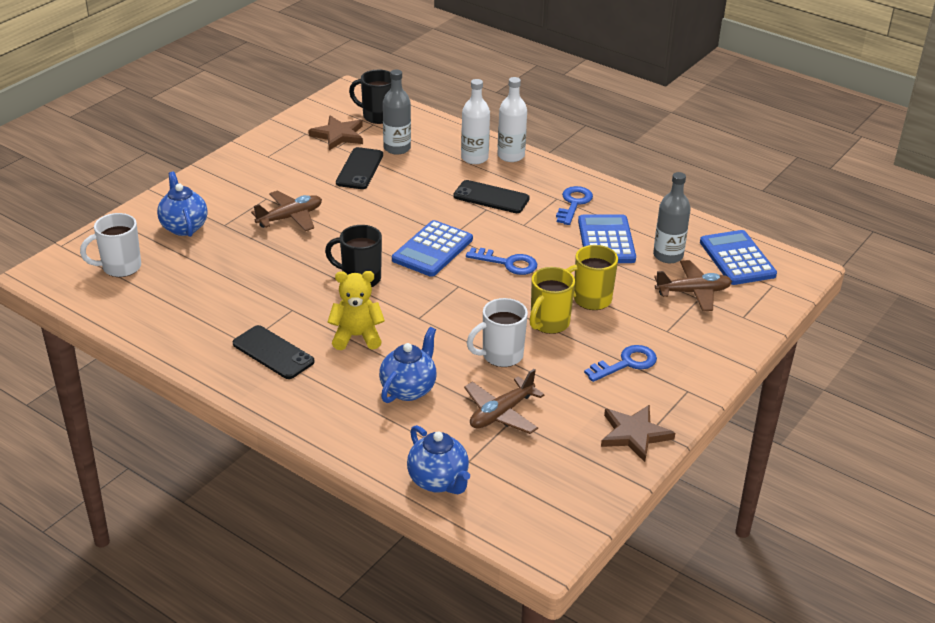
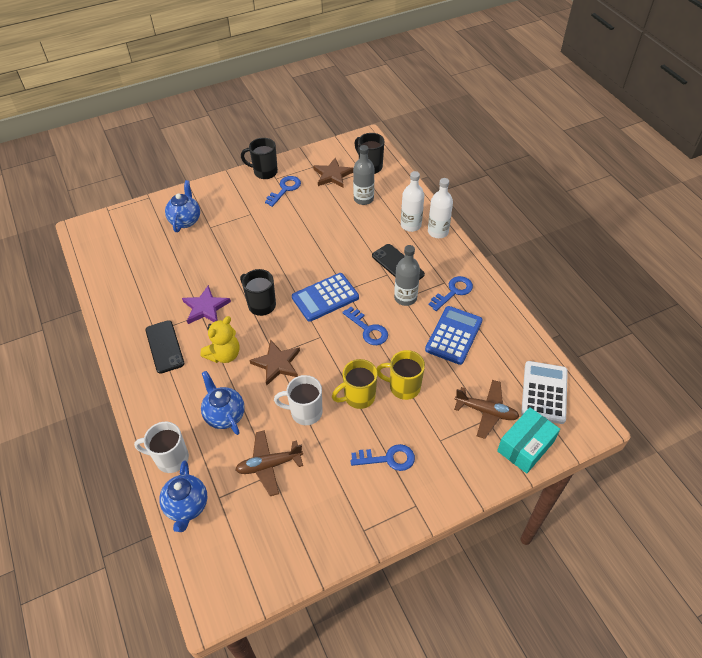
camera: 30 degrees right, 15 degrees up
(120, 267) = (127, 240): white mug -> white mug (171, 458)
(246, 153) = (264, 172): none -> black mug
(289, 164) = (285, 189): none -> blue key
(290, 217) = (253, 236): brown plane -> none
(292, 301) = (205, 307): none -> purple star
(356, 336) = (224, 354): yellow teddy bear -> yellow teddy bear turned 105 degrees clockwise
(360, 169) = (326, 209): black phone -> none
(408, 389) = (224, 415): blue teapot -> blue teapot turned 90 degrees counterclockwise
(634, 434) = (347, 529): brown star -> brown star (277, 364)
(668, 255) = (491, 368): grey bottle -> grey bottle (405, 298)
(737, 259) = (544, 392): blue calculator -> white calculator
(754, 307) = (525, 446): none -> turquoise box

